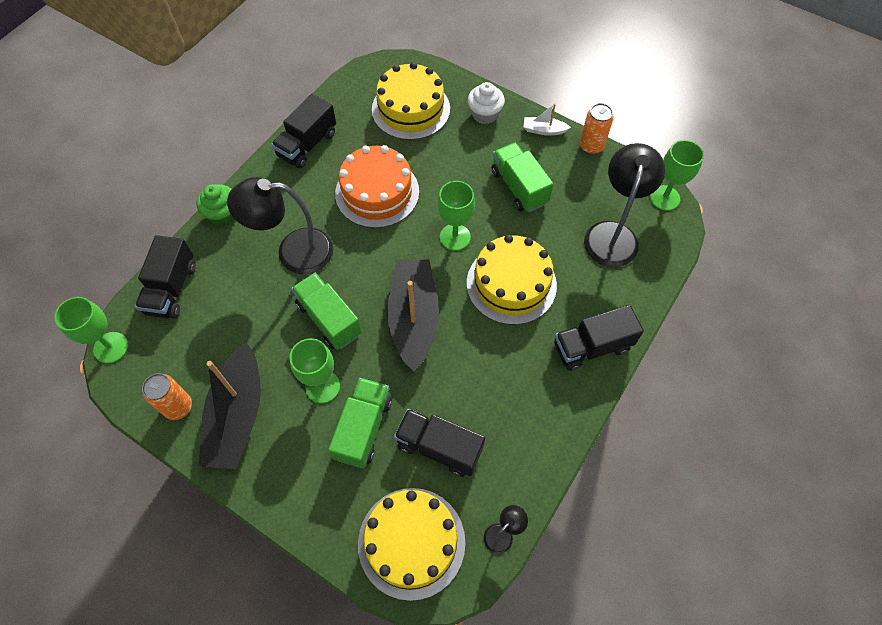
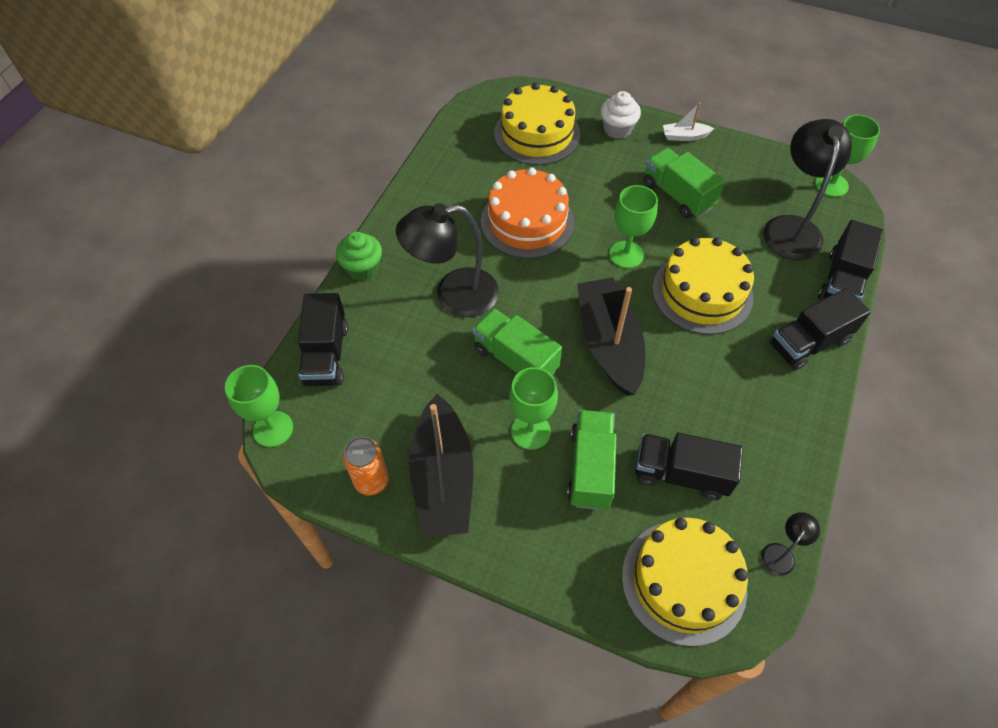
camera: 10 degrees left, 5 degrees down
(307, 144) = (435, 184): black truck -> black truck (842, 281)
(591, 146) = (739, 145): orange can -> none

